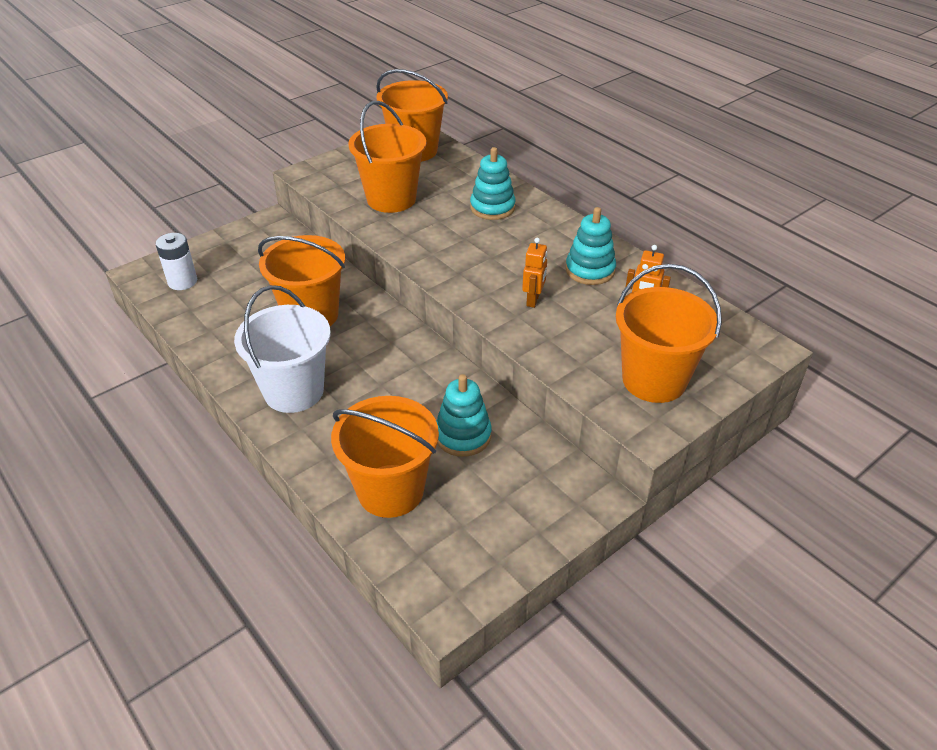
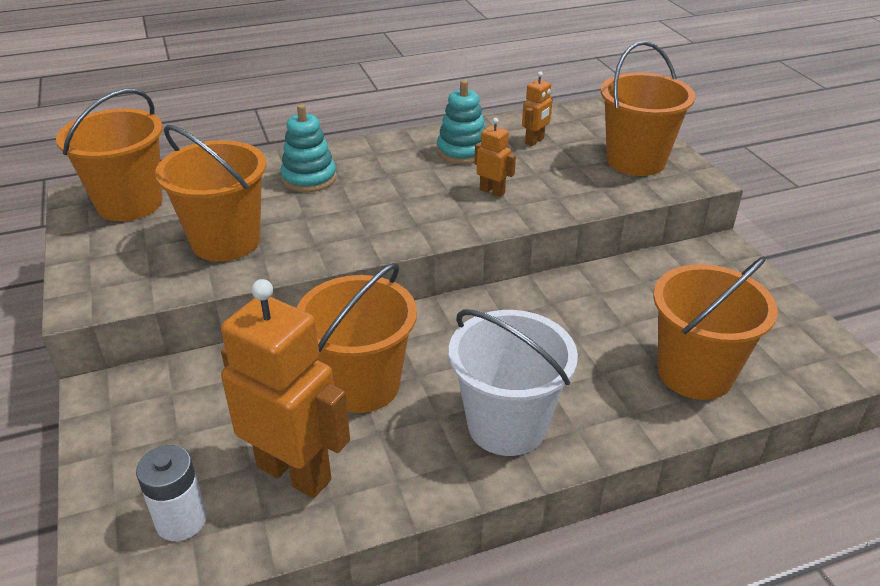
camera: 70 degrees left, 5 degrees down
(226, 310) = (294, 472): none -> orange robot
(463, 436) = (626, 307): turquoise stacking toy -> none

